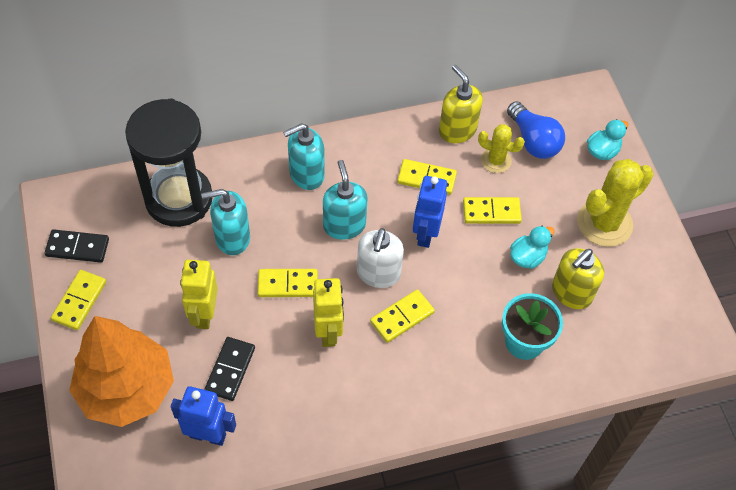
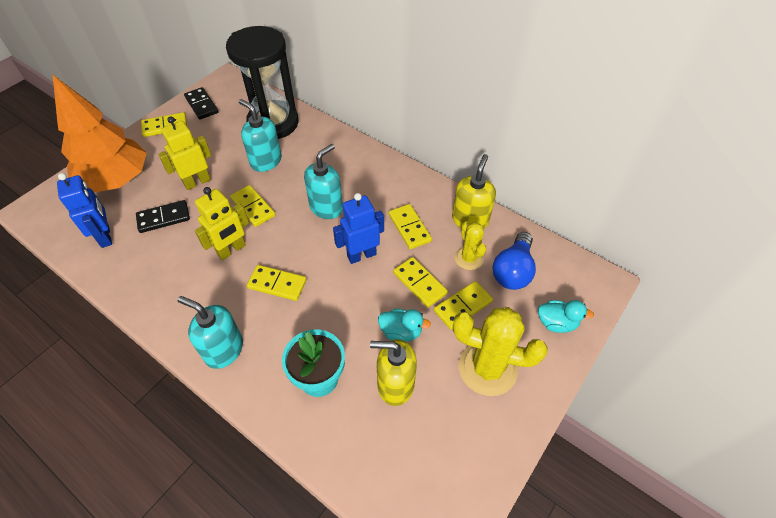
camera: 55 degrees right, 5 degrees down
(306, 174) = (348, 166): turquoise soap dispenser -> turquoise soap dispenser (224, 350)
(378, 273) = (303, 249): white soap dispenser -> none
(538, 199) = (463, 306): none -> yellow domino

